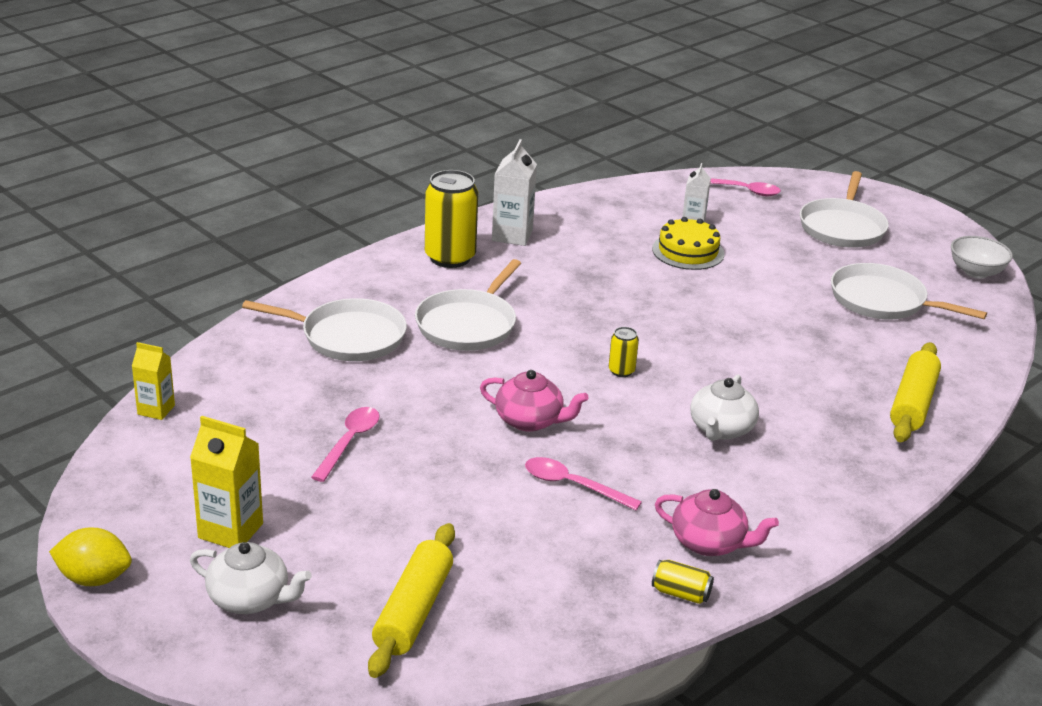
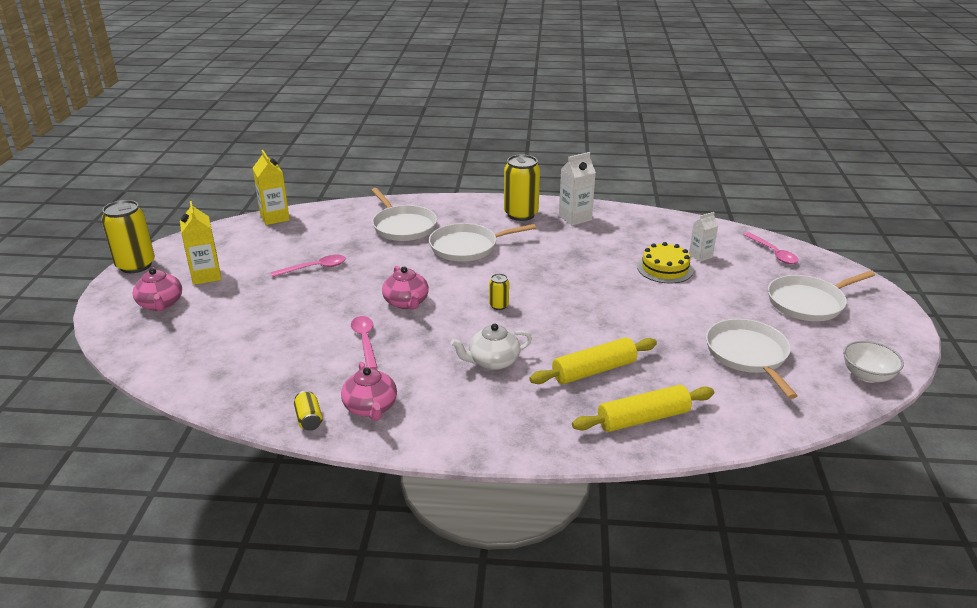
camera: 50 degrees right, 0 degrees up
(94, 578) = (136, 265): yellow lemon -> yellow can
(156, 410) = (275, 218): yellow carton -> yellow carton, size x1.56
(250, 599) = (161, 304): white teapot -> pink teapot
(413, 611) = (198, 347): yellow rolling pin -> yellow rolling pin (593, 370)

